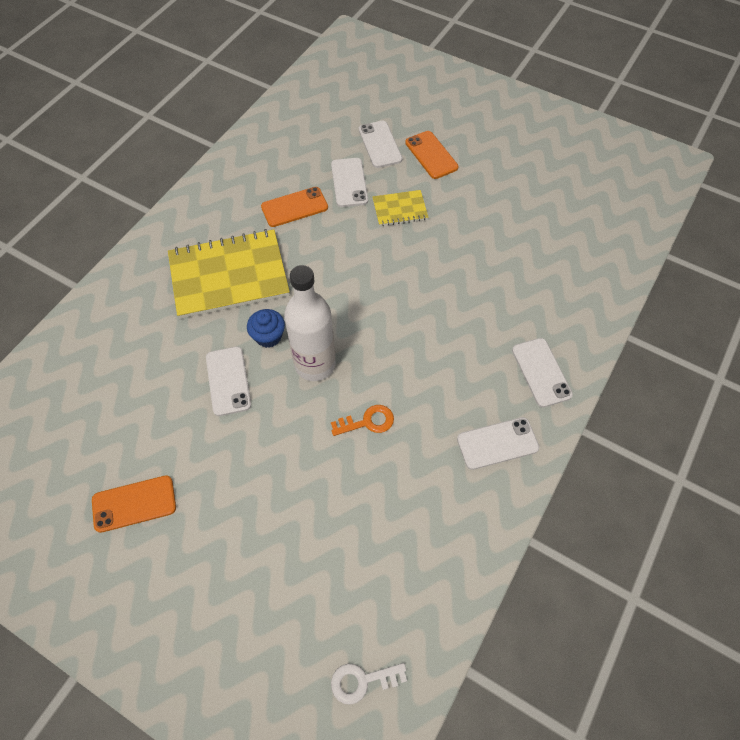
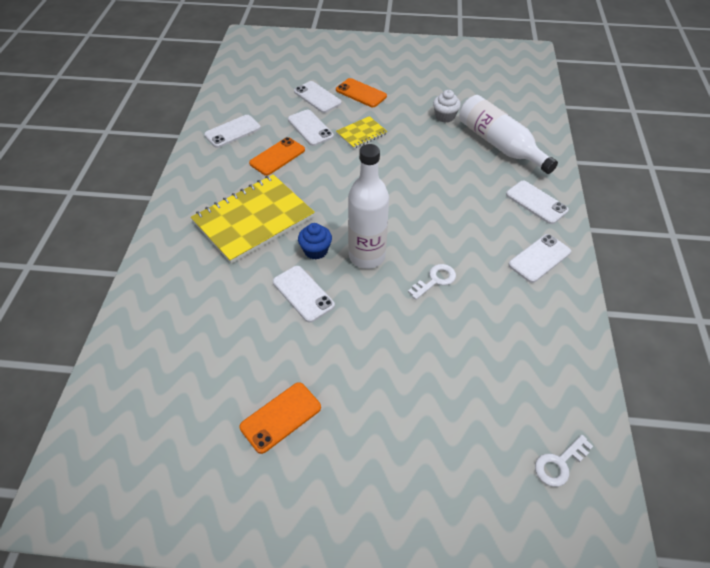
camera: 25 degrees left, 10 degrees down
(267, 159) = (232, 131): none -> white phone
(367, 422) = (435, 280): orange key -> white key
(508, 219) = (445, 116): none -> white cupcake
(548, 280) = (499, 145): none -> white bottle

